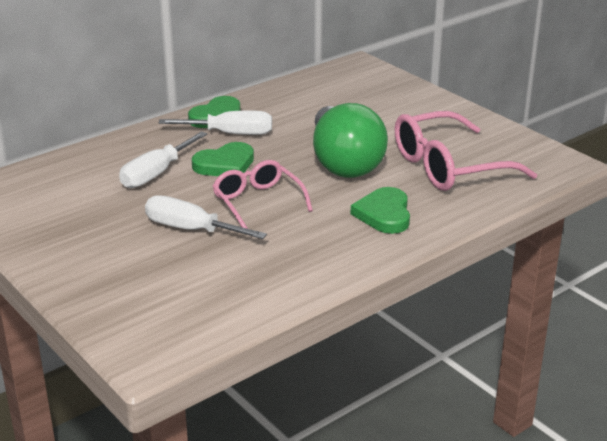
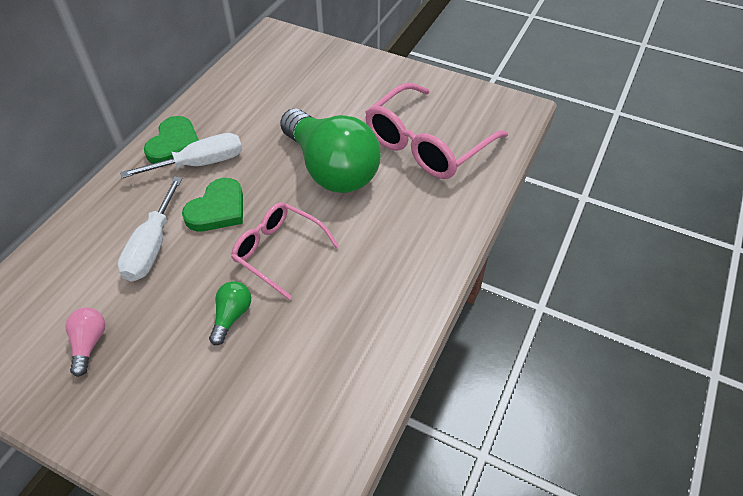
camera: 25 degrees left, 20 degrees up
(71, 215) = (89, 343): none -> pink light bulb
(191, 229) = (232, 316): white screwdriver -> green light bulb
(384, 214) = (406, 226): green heart -> none

